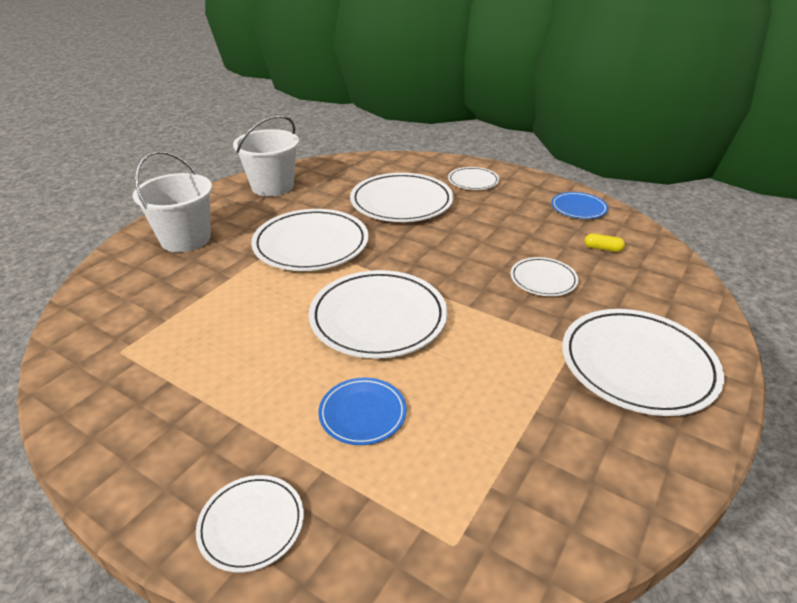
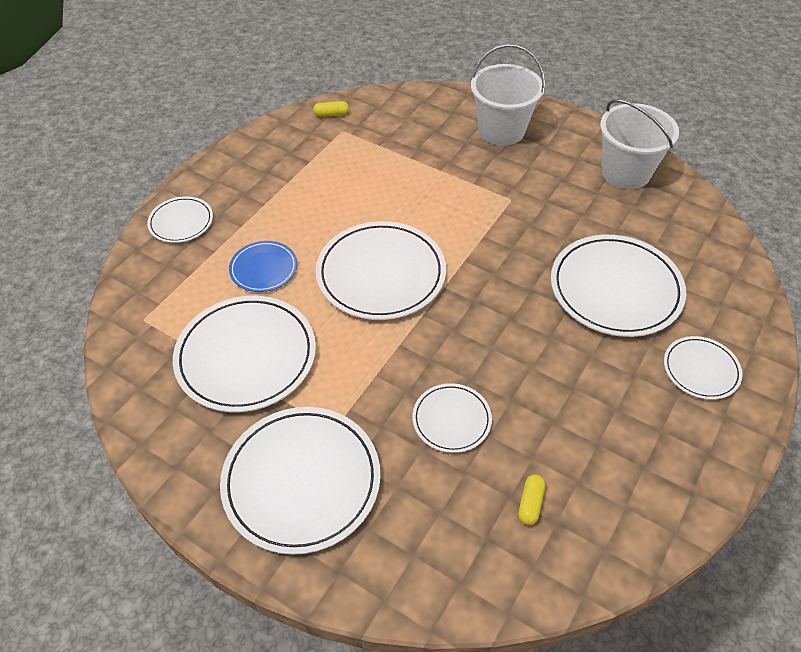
camera: 90 degrees right, 15 degrees up
(77, 363) = (331, 114): none -> yellow capsule
(311, 244) = (504, 216): white plate -> white plate (246, 356)
(578, 208) = (645, 497): blue plate -> none

